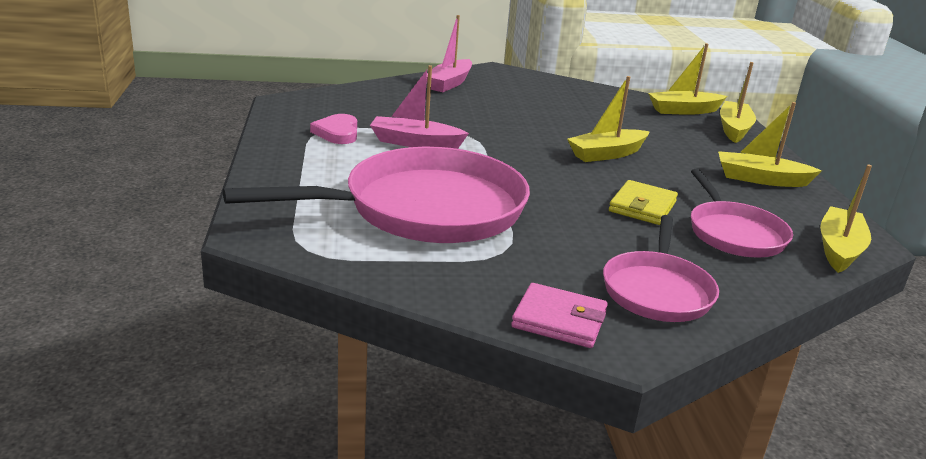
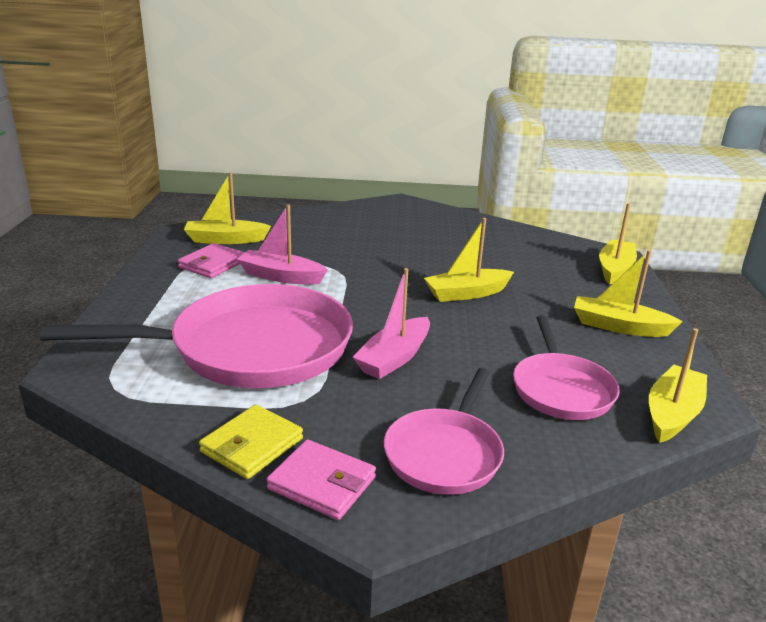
camera: 10 degrees right, 0 degrees up
(337, 133) = (212, 264): pink heart -> pink wallet
(449, 83) = (347, 215): pink boat -> pink boat (394, 358)
(642, 207) = (475, 354): yellow wallet -> yellow wallet (252, 445)
(684, 111) = (570, 248): yellow boat -> yellow boat (225, 240)

